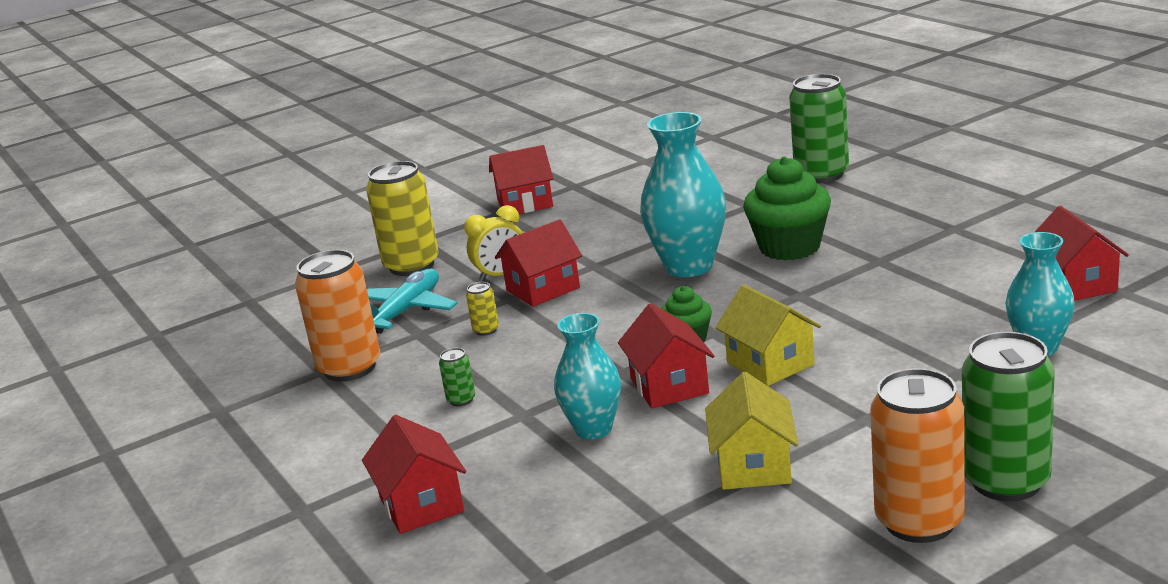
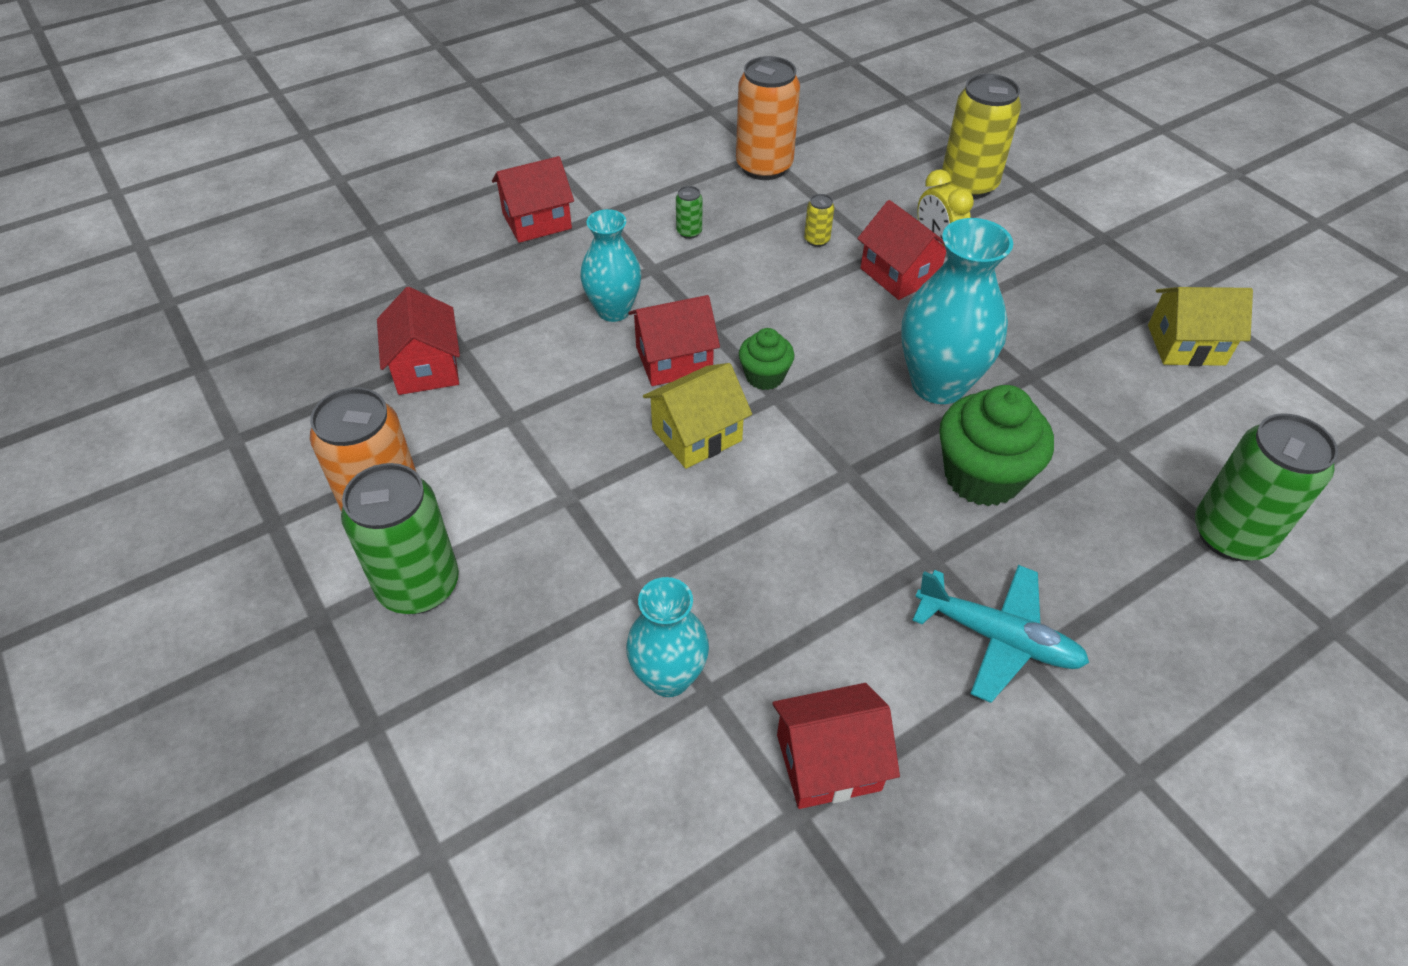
camera: 85 degrees right, 25 degrees up
(405, 311) = (867, 189): turquoise plane -> turquoise plane (998, 638)
(525, 204) = (1127, 255): red house -> red house (426, 368)
(753, 466) = (516, 408): yellow house -> yellow house (1186, 345)

